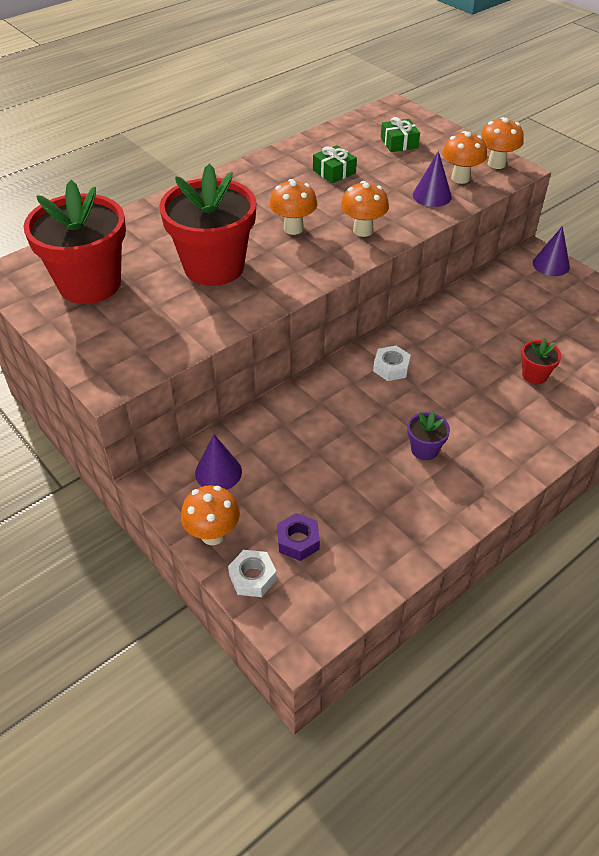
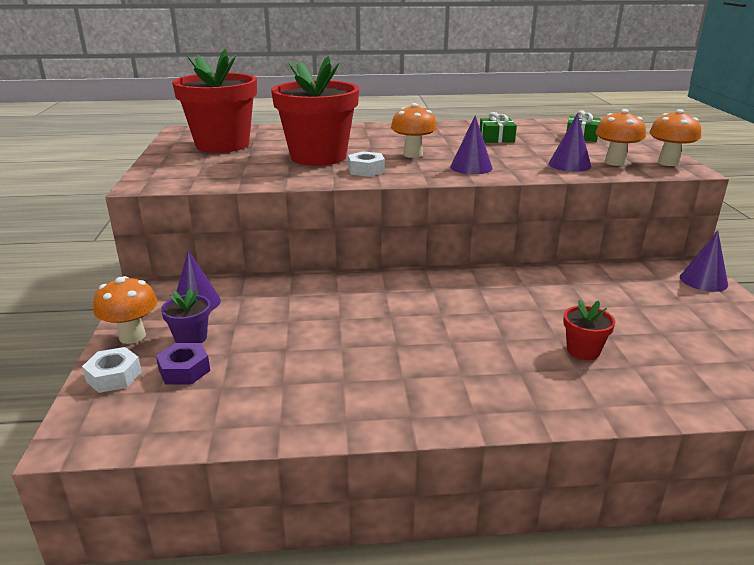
camera: 35 degrees right, 20 degrees down
(363, 230) = (471, 167): orange mushroom -> purple cone
(391, 368) = (433, 294): white nut -> white nut (366, 170)
(424, 449) = (387, 358): purple flower pot -> purple flower pot (191, 338)

